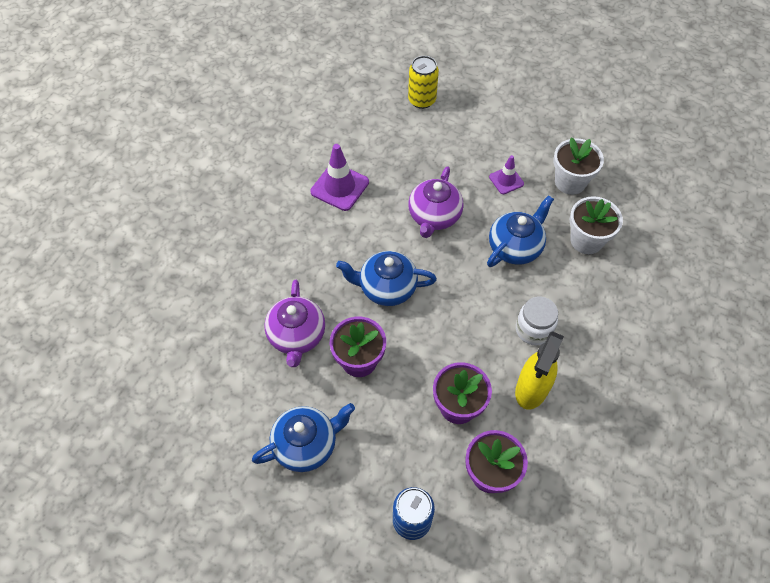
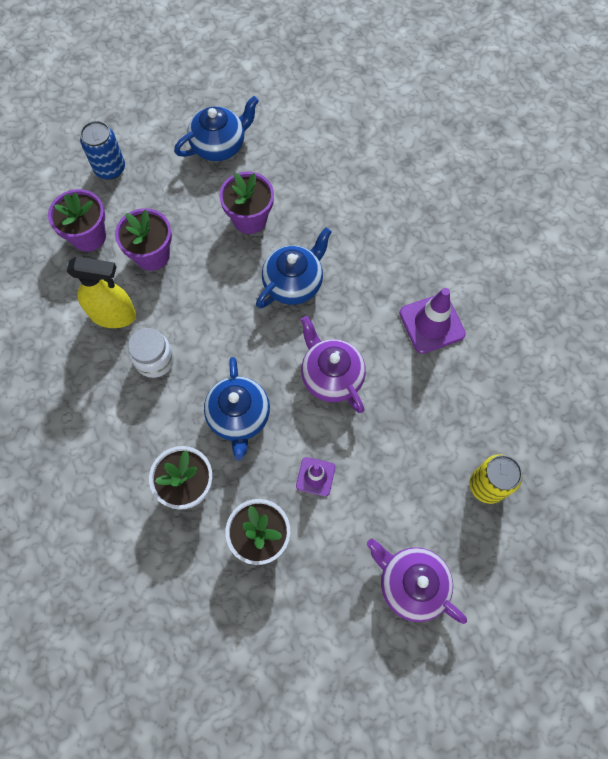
camera: 130 degrees right, 10 degrees up
(297, 336) = (309, 193): purple teapot -> purple teapot (411, 584)
(306, 445) = (219, 145): blue teapot -> blue teapot turned 135 degrees counterclockwise
(531, 389) = (113, 315): yellow spray bottle -> yellow spray bottle turned 120 degrees clockwise

